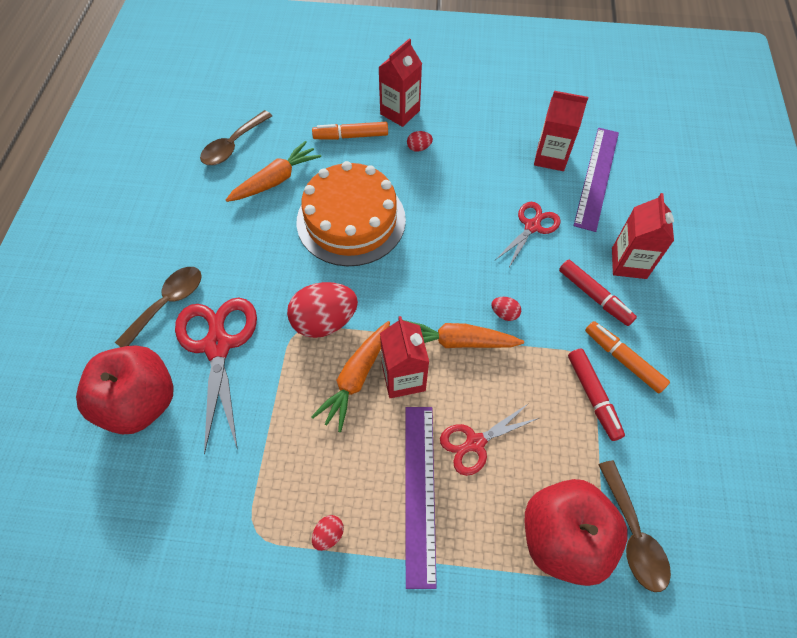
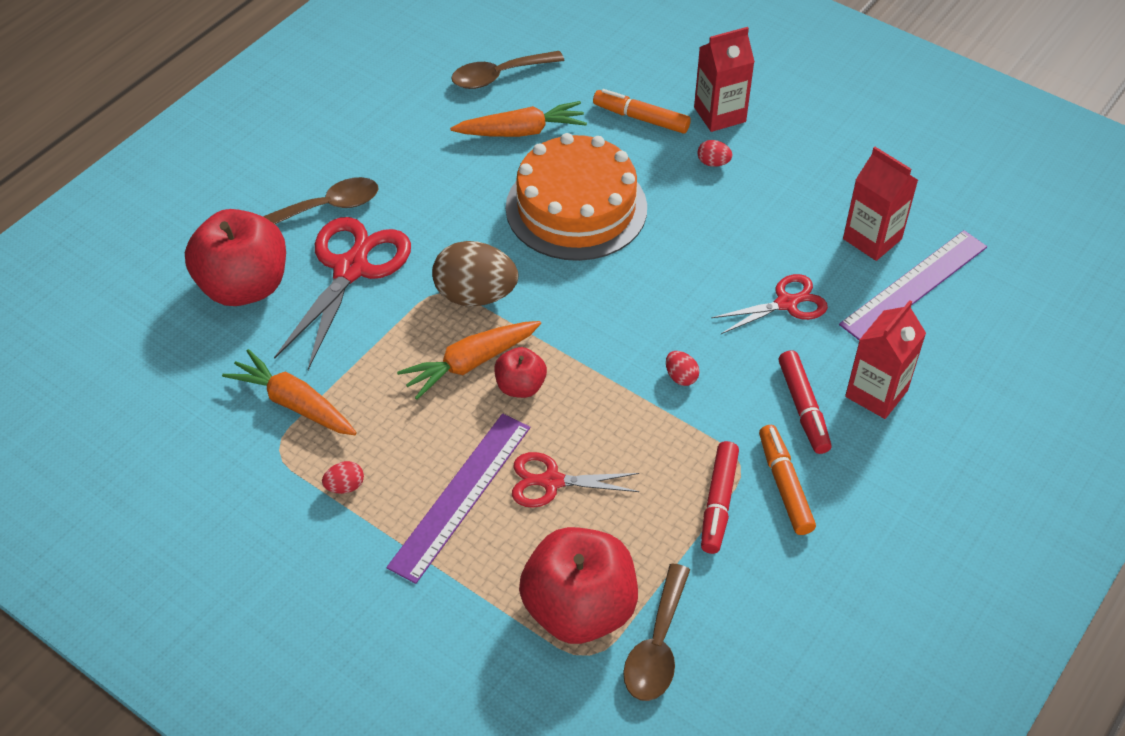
camera: 30 degrees right, 10 degrees down
(324, 321) = (475, 295): red egg -> brown egg
(403, 378) = (520, 386): red carton -> red apple
(457, 341) = (605, 380): orange carrot -> orange carrot (294, 403)

